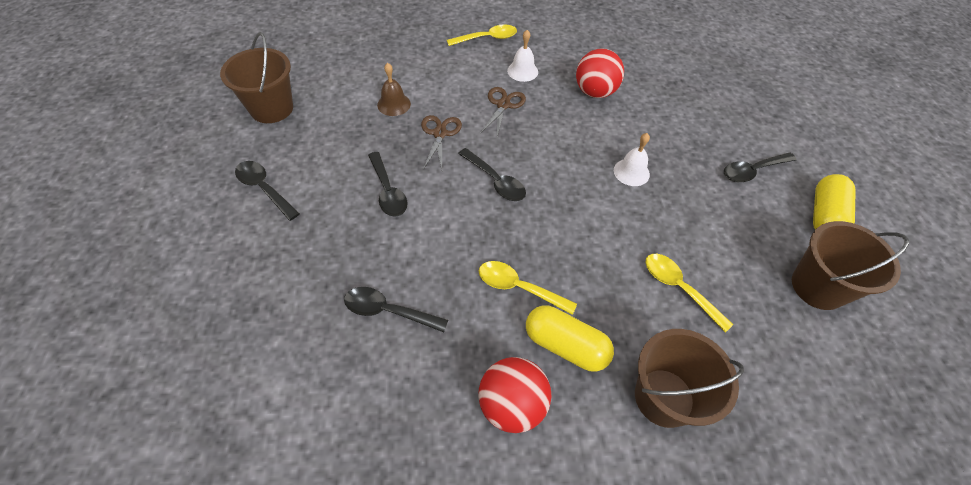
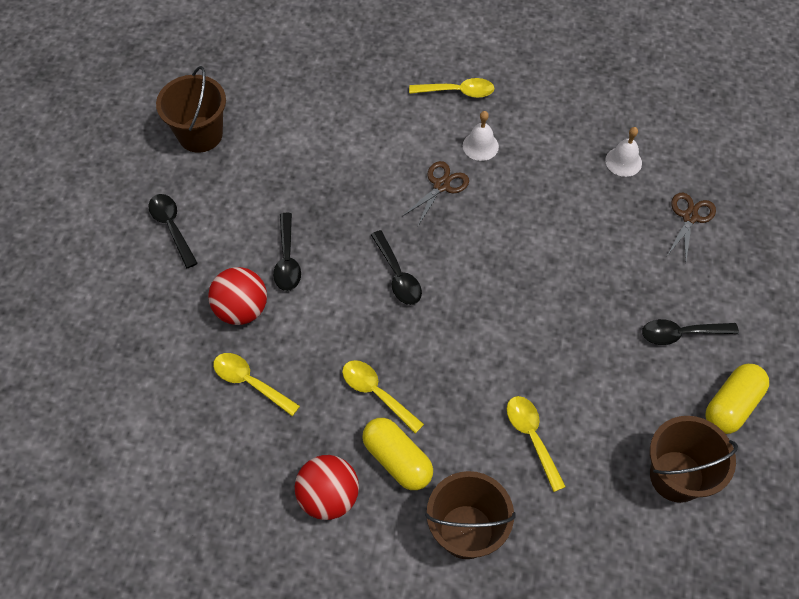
camera: 20 degrees right, 5 degrees up
(388, 311) = (250, 382): black spoon -> yellow spoon
(394, 104) = (325, 158): brown bell -> none
(440, 133) = (361, 205): brown scissors -> brown scissors (690, 217)
(595, 92) = (551, 192): red ball -> red ball (241, 309)
(631, 172) = (545, 301): white bell -> white bell (623, 161)

